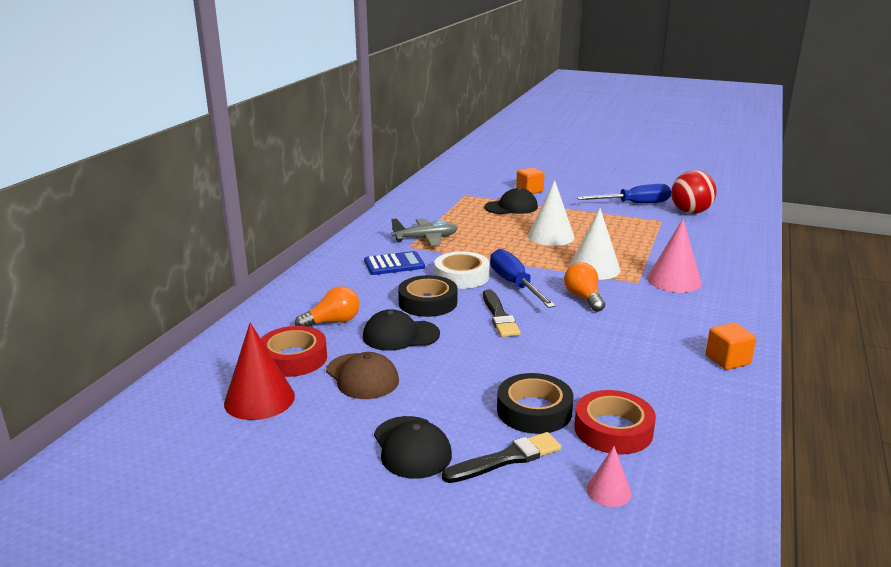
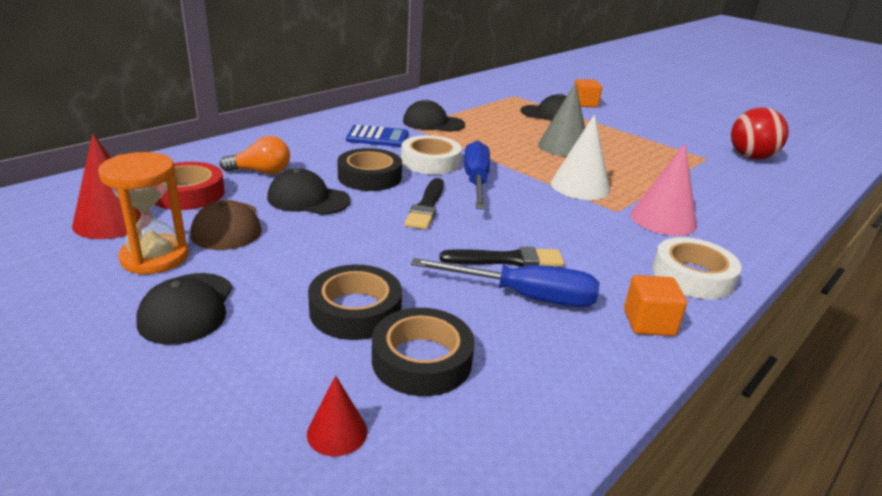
camera: 20 degrees right, 5 degrees up
(336, 418) = (155, 257): none -> orange hourglass
(426, 239) = (433, 123): grey plane -> black cap
(506, 459) = (265, 353): black brush -> black brush (506, 260)
(551, 236) = (563, 147): white cone -> grey cone
(583, 298) = (537, 211): orange light bulb -> none
(608, 491) = (337, 432): pink cone -> red cone
(613, 429) = (422, 360): red tape -> black tape
(634, 204) = (689, 137): blue screwdriver -> blue screwdriver (524, 296)
(727, 319) = (692, 276): none -> white tape

